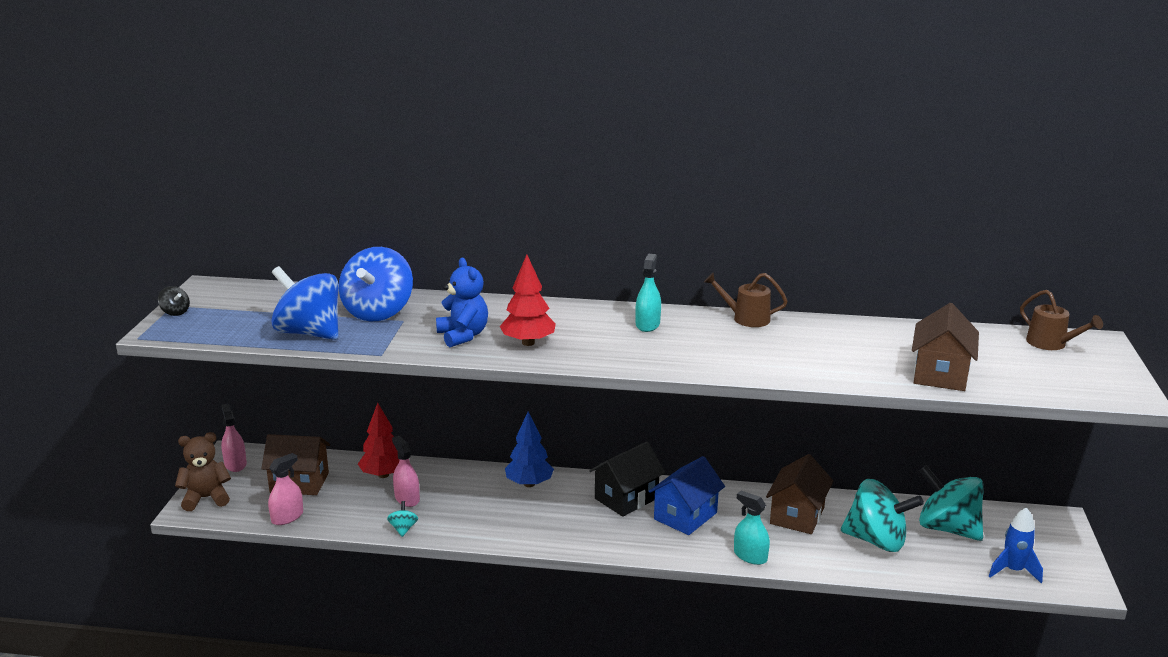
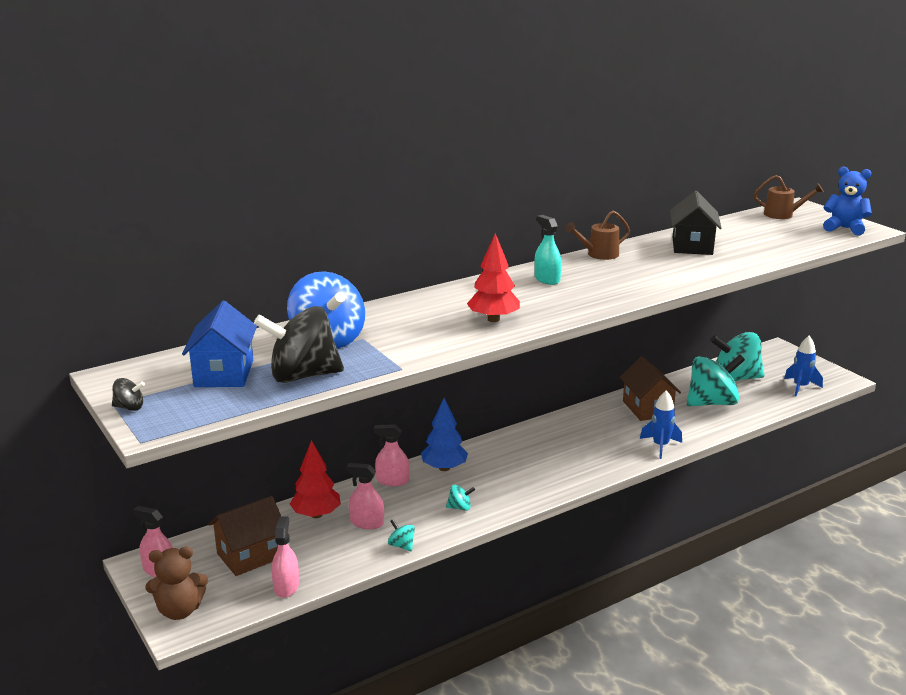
camera: 40 degrees left, 0 degrees up
(206, 498) = (179, 610): brown teddy bear -> brown teddy bear turned 135 degrees counterclockwise
(309, 333) = (302, 376): blue spinning top -> black spinning top
(463, 336) = (435, 332): blue teddy bear -> blue teddy bear (844, 228)
(475, 475) = (392, 480): none -> pink spray bottle
(490, 522) = (460, 507): none -> turquoise spinning top
(626, 498) = (528, 446): black house -> black house (692, 246)
(685, 516) = (583, 440): blue house -> blue house (224, 373)
(750, 556) = (660, 446): turquoise spray bottle -> blue rocket
(940, 374) = (767, 250): brown house -> none

